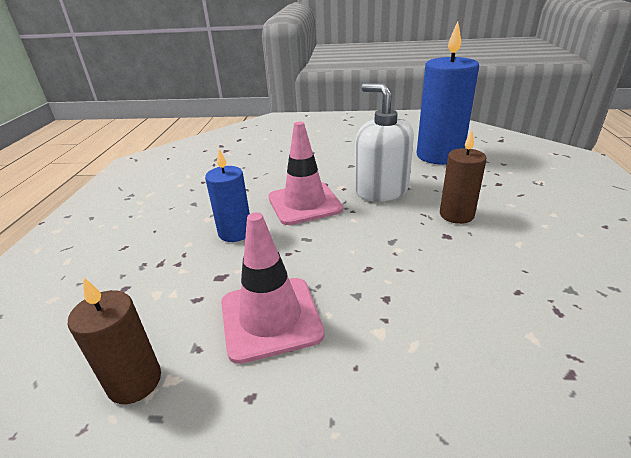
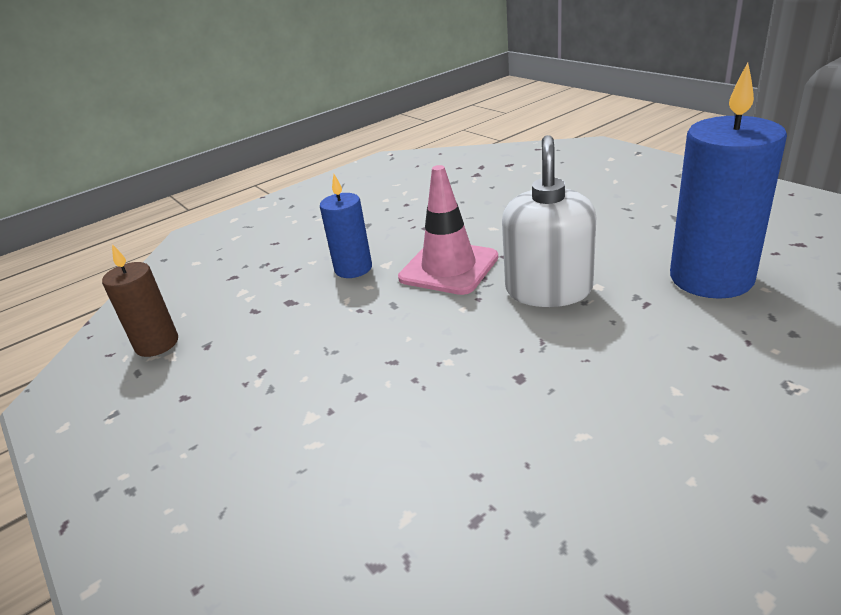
camera: 50 degrees right, 0 degrees up
(270, 318) = (268, 354): pink traffic cone -> none
(456, 215) = (575, 362): brown candle -> none

